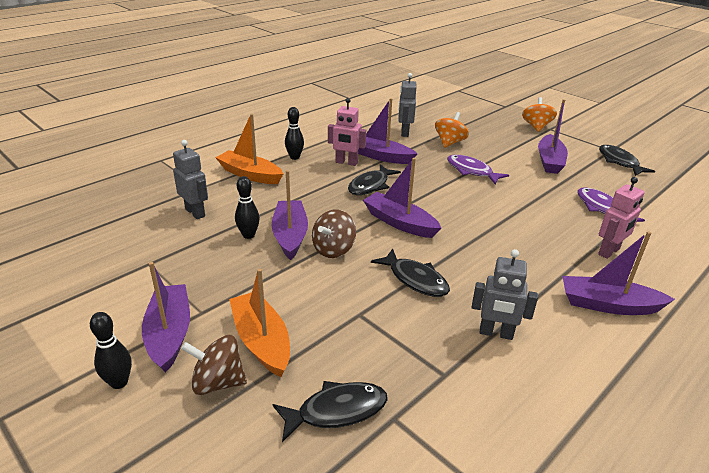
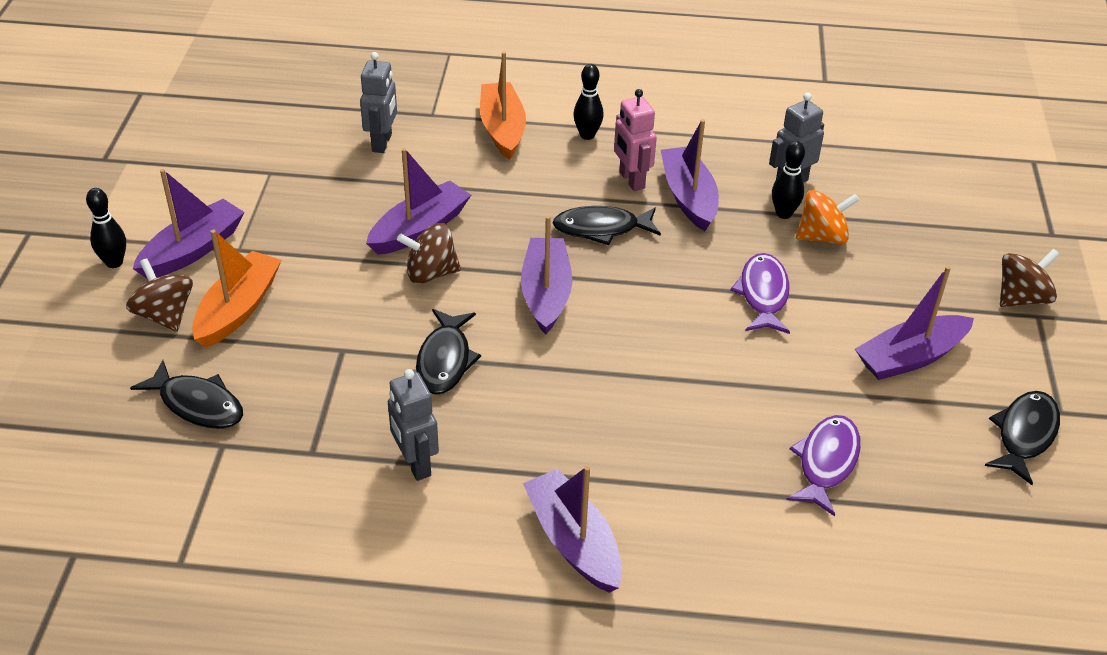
camera: 50 degrees right, 10 degrees up
(248, 235) = (386, 202): black bowling pin -> black bowling pin (784, 213)
(536, 127) = (1021, 298): orange spinning top -> brown spinning top
(609, 252) = (706, 506): pink robot -> none

